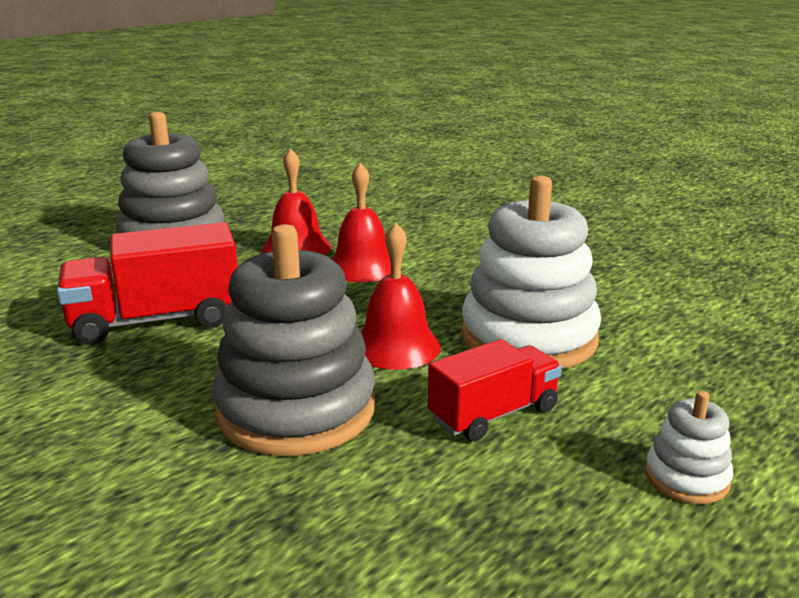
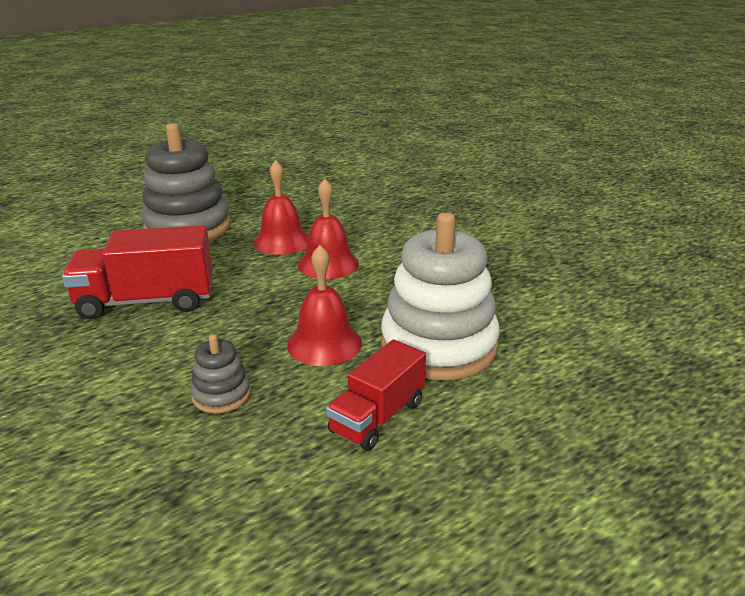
camera: 10 degrees right, 5 degrees up
(296, 409) = (221, 395): grey stacking toy -> grey stacking toy, size x0.45
(493, 414) = (377, 417): red truck -> red truck turned 150 degrees clockwise
(686, 478) = (515, 498): white stacking toy -> none

